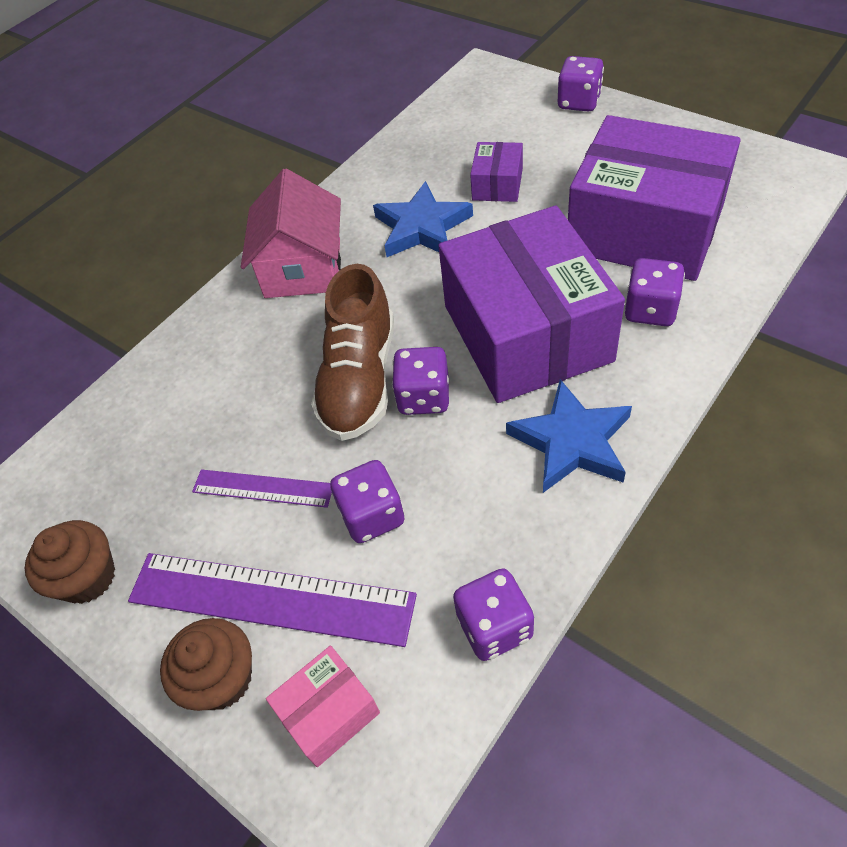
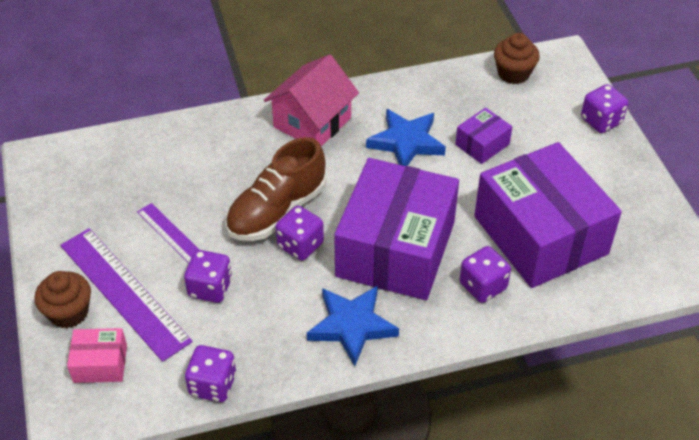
camera: 30 degrees right, 5 degrees down
(88, 577) = (53, 220): brown cupcake -> brown cupcake (513, 73)

